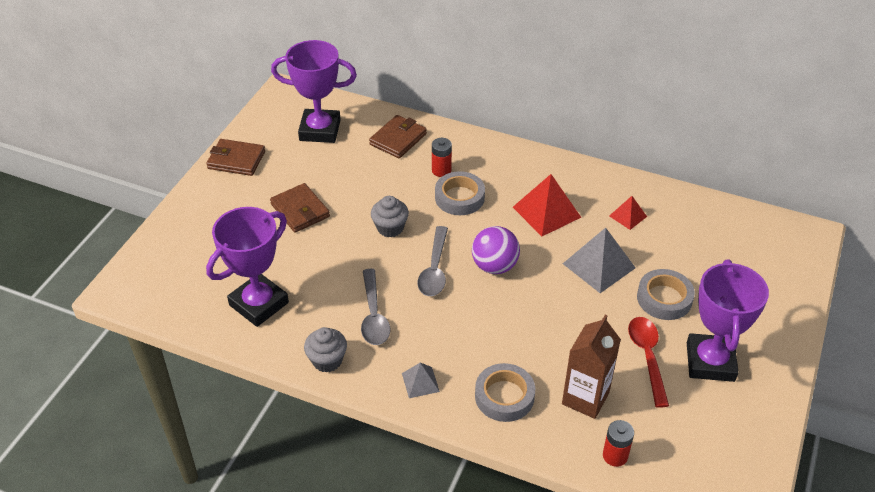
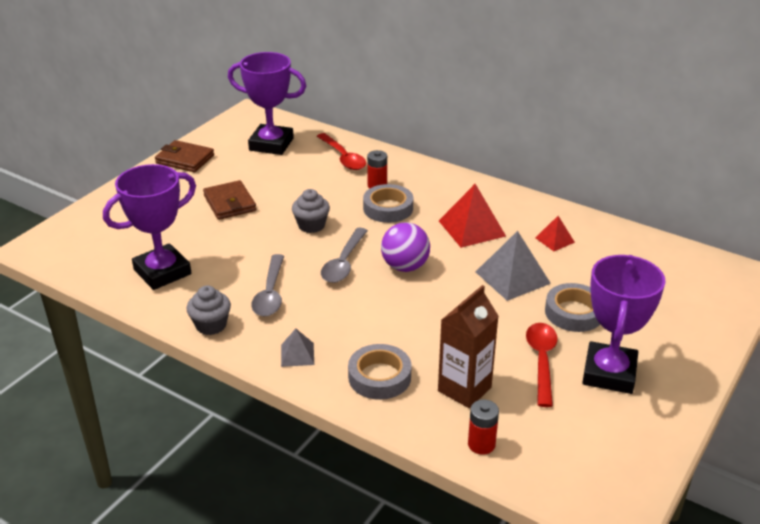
camera: 10 degrees right, 10 degrees down
(398, 139) = (343, 158): brown wallet -> red spoon

